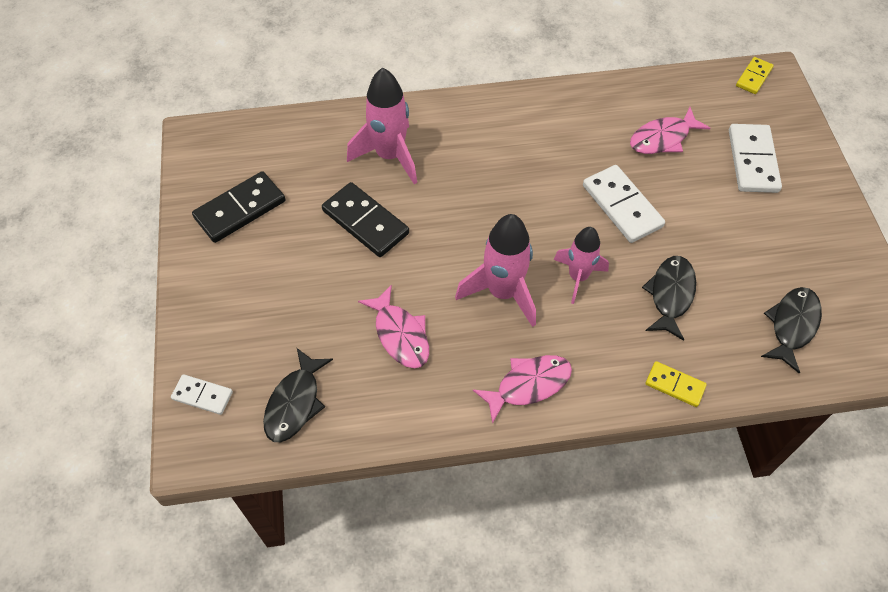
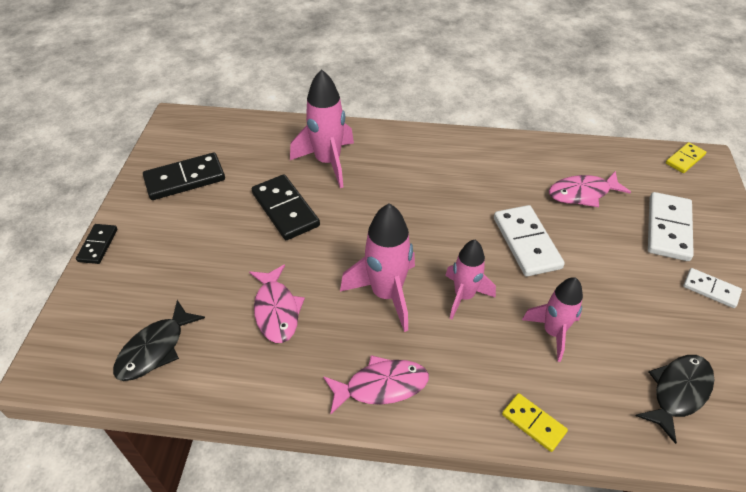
camera: 15 degrees right, 10 degrees down
(180, 307) = (98, 245): none -> black domino
(202, 396) = (78, 323): white domino -> white domino (710, 289)
(670, 295) = (553, 332): black fish -> pink rocket

